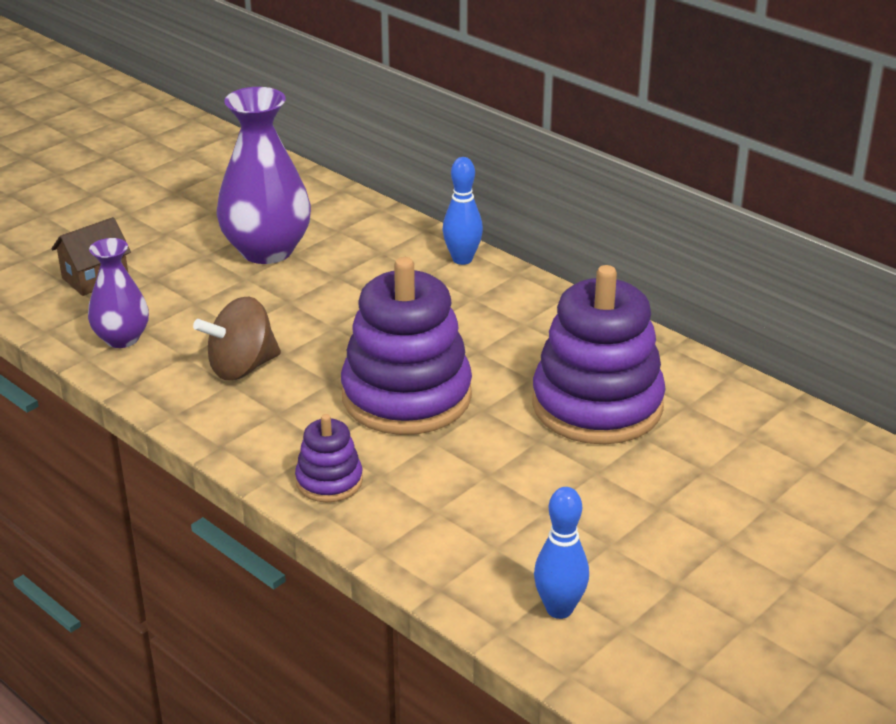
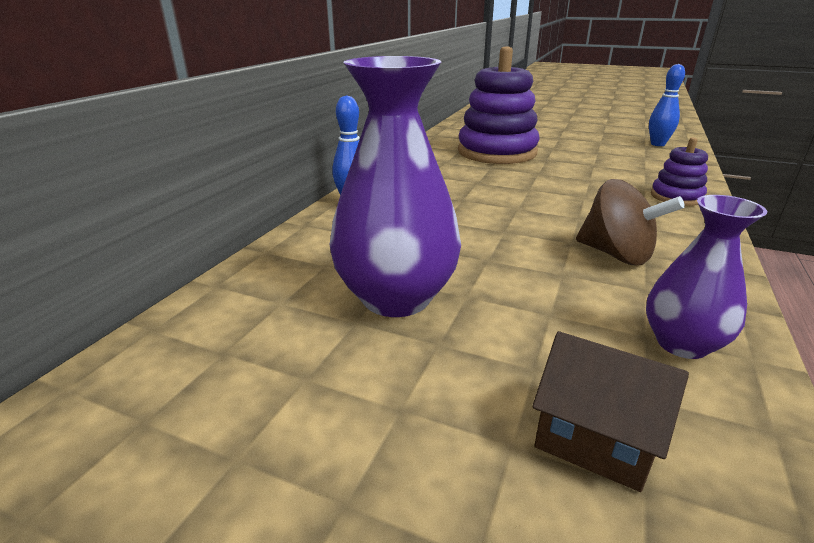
camera: 110 degrees left, 5 degrees down
(406, 396) = (557, 192): purple stacking toy -> none

